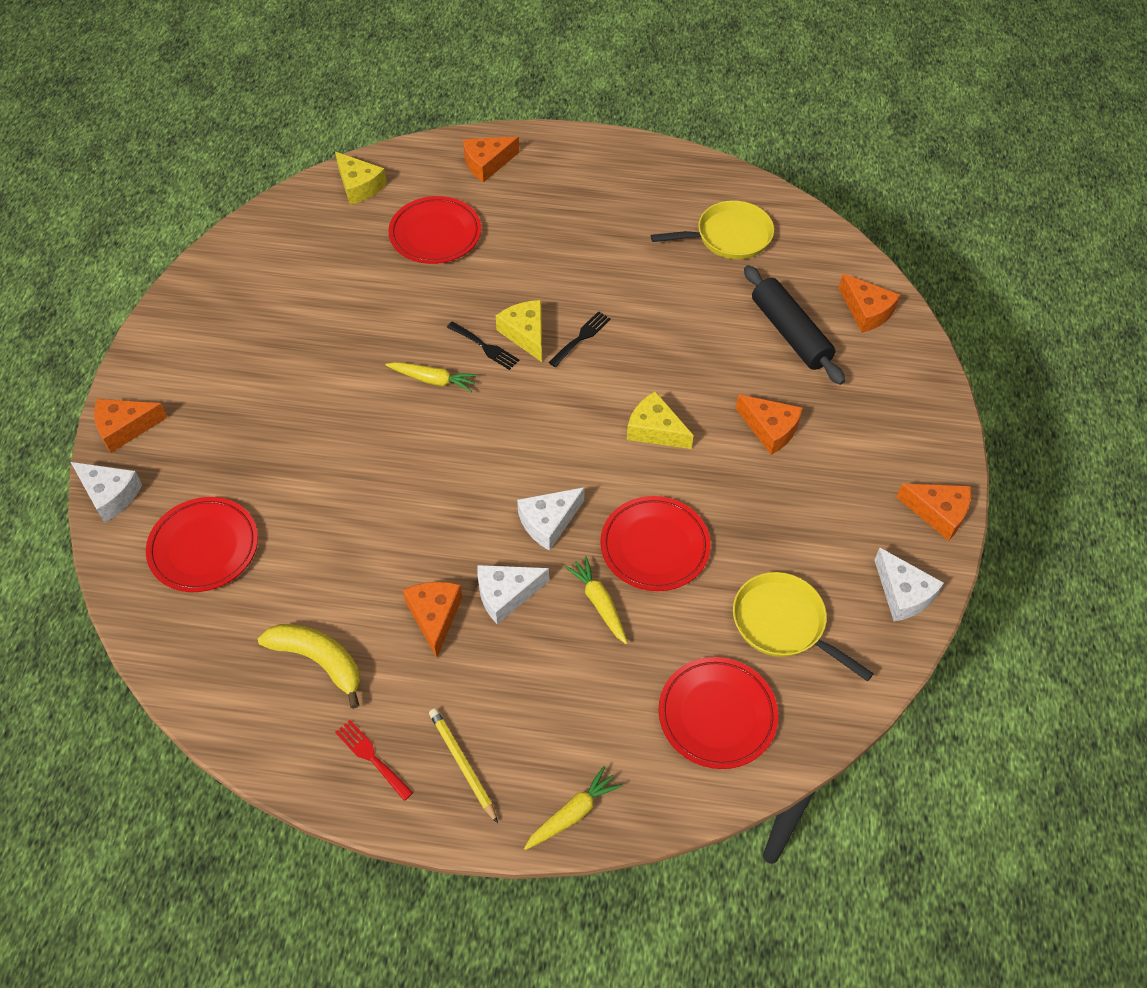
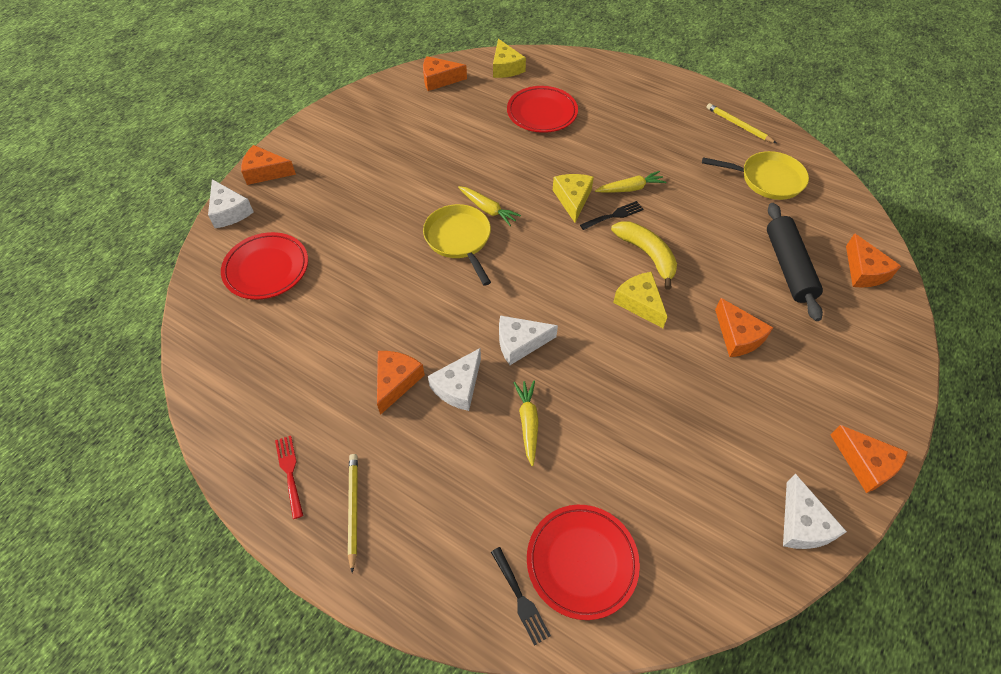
camera: 25 degrees right, 0 degrees up
(319, 661) = (295, 381): yellow banana -> yellow banana (647, 255)
(485, 347) = (538, 199): black fork -> black fork (520, 598)
(487, 163) = (603, 78): orange cheese -> orange cheese (439, 80)
(506, 594) = (458, 386): white cheese -> white cheese turned 60 degrees counterclockwise
(572, 813) = (417, 593): yellow carrot -> yellow carrot (630, 188)
(654, 547) = (595, 395): red plate -> none
(671, 178) = (738, 125): none -> yellow pencil
(783, 624) = (678, 505): yellow pan -> yellow pan (459, 239)

